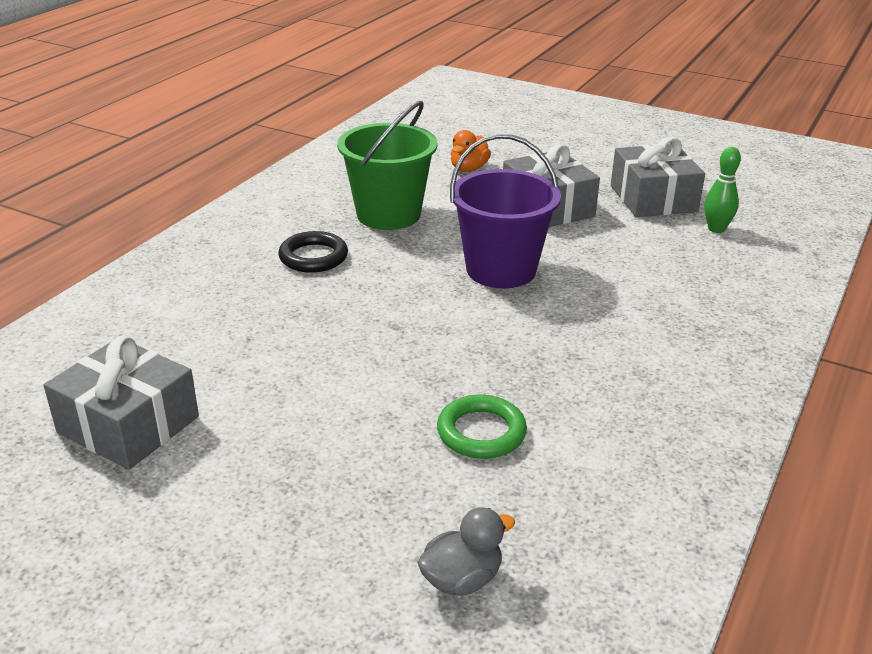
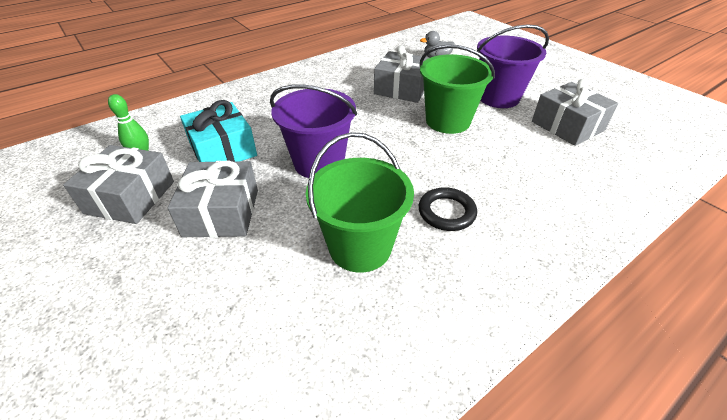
camera: 155 degrees left, 10 degrees up
(267, 464) = (498, 97): none -> purple bucket
(355, 377) = (447, 121): none -> green bucket
(469, 169) = (225, 302): orange duck -> none
(481, 432) = (402, 89): green ring -> grey gift
(637, 256) = (223, 150): none -> turquoise gift

